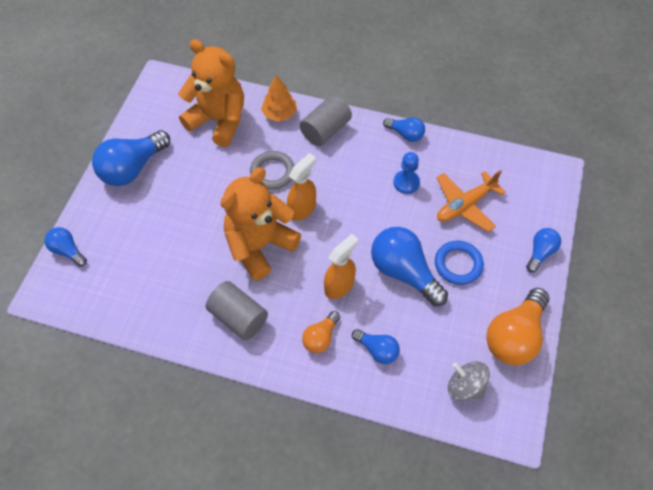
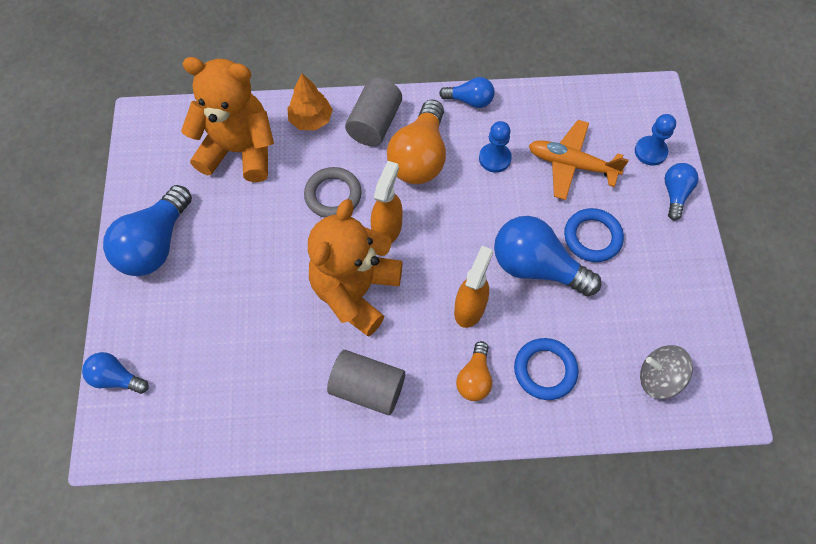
camera: 20 degrees left, 5 degrees up
(377, 350) = (545, 370): blue light bulb -> blue ring
(465, 205) = (571, 165): orange plane -> orange plane turned 75 degrees clockwise
(514, 336) = (687, 300): orange light bulb -> orange light bulb (419, 157)
(534, 214) = (650, 151): none -> blue pawn

